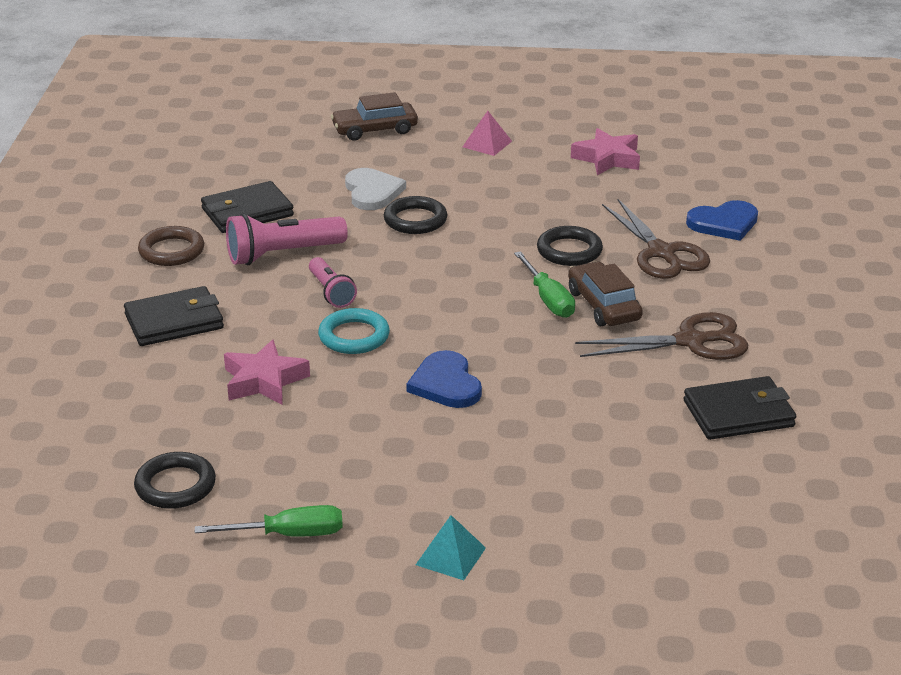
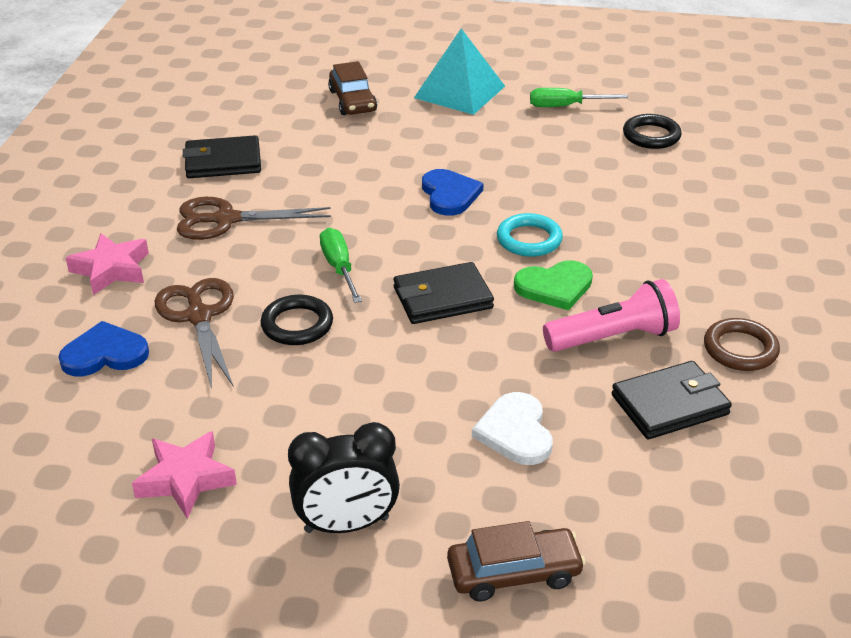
camera: 175 degrees left, 5 degrees up
(174, 321) = (703, 263): black wallet -> black wallet (442, 298)
(264, 381) = (603, 204): pink star -> pink star (111, 269)
(331, 292) = (554, 287): pink flashlight -> green heart
(415, 220) = (463, 380): black ring -> none
(451, 556) = (459, 92): turquoise pyramid -> turquoise pyramid, size x1.98
(487, 144) = (346, 525): pink pyramid -> black clock
(603, 305) = (288, 258): brown car -> brown car (352, 101)

